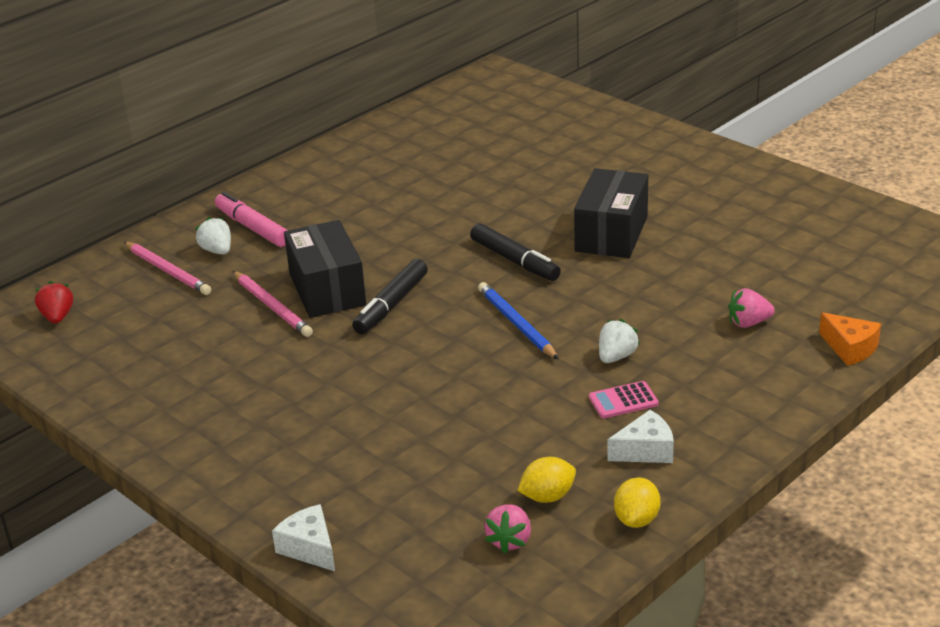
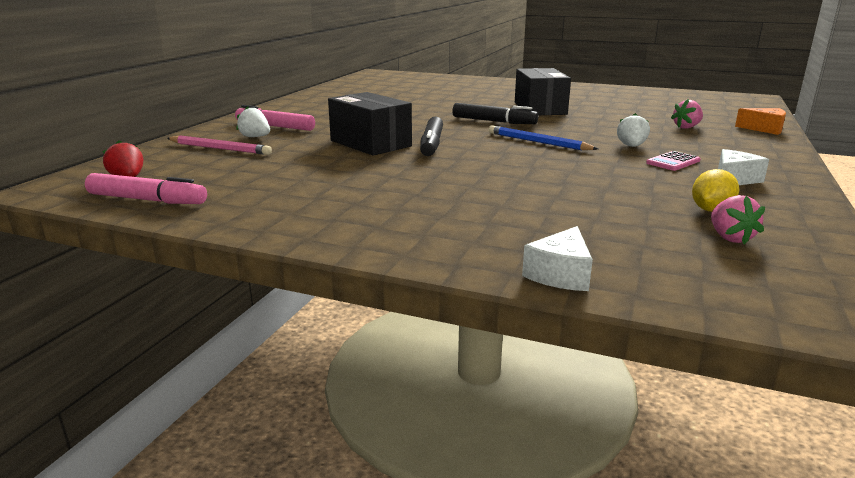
camera: 25 degrees left, 10 degrees down
(58, 360) = (147, 200): none -> pink marker
(272, 306) = (333, 154): pink pencil -> none
(309, 548) = (560, 274): white cheese -> white cheese turned 90 degrees counterclockwise
(637, 519) = (799, 211): yellow lemon -> none

